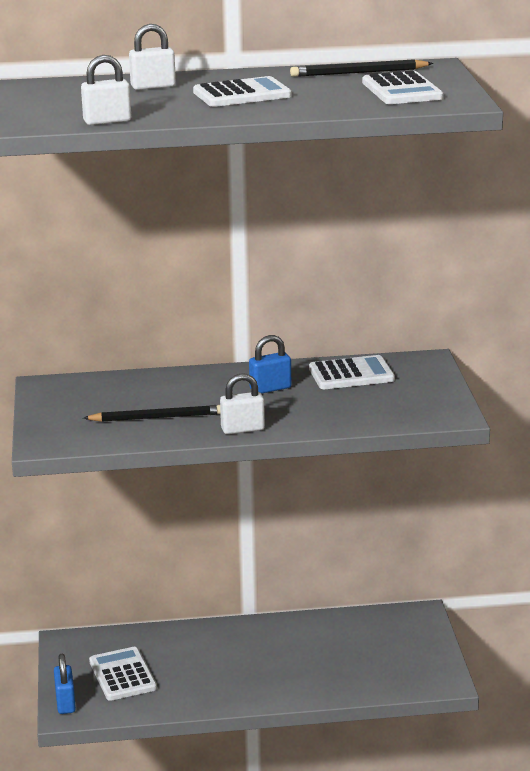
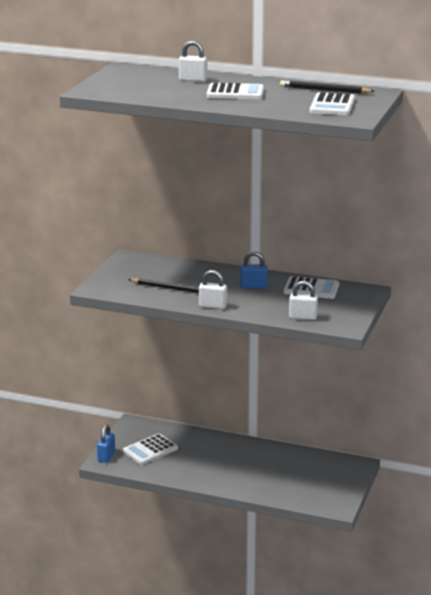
camera: 25 degrees right, 0 degrees up
(107, 121) = (137, 97): white padlock -> white padlock (303, 317)
(122, 675) = (150, 450): white calculator -> white calculator turned 135 degrees counterclockwise

